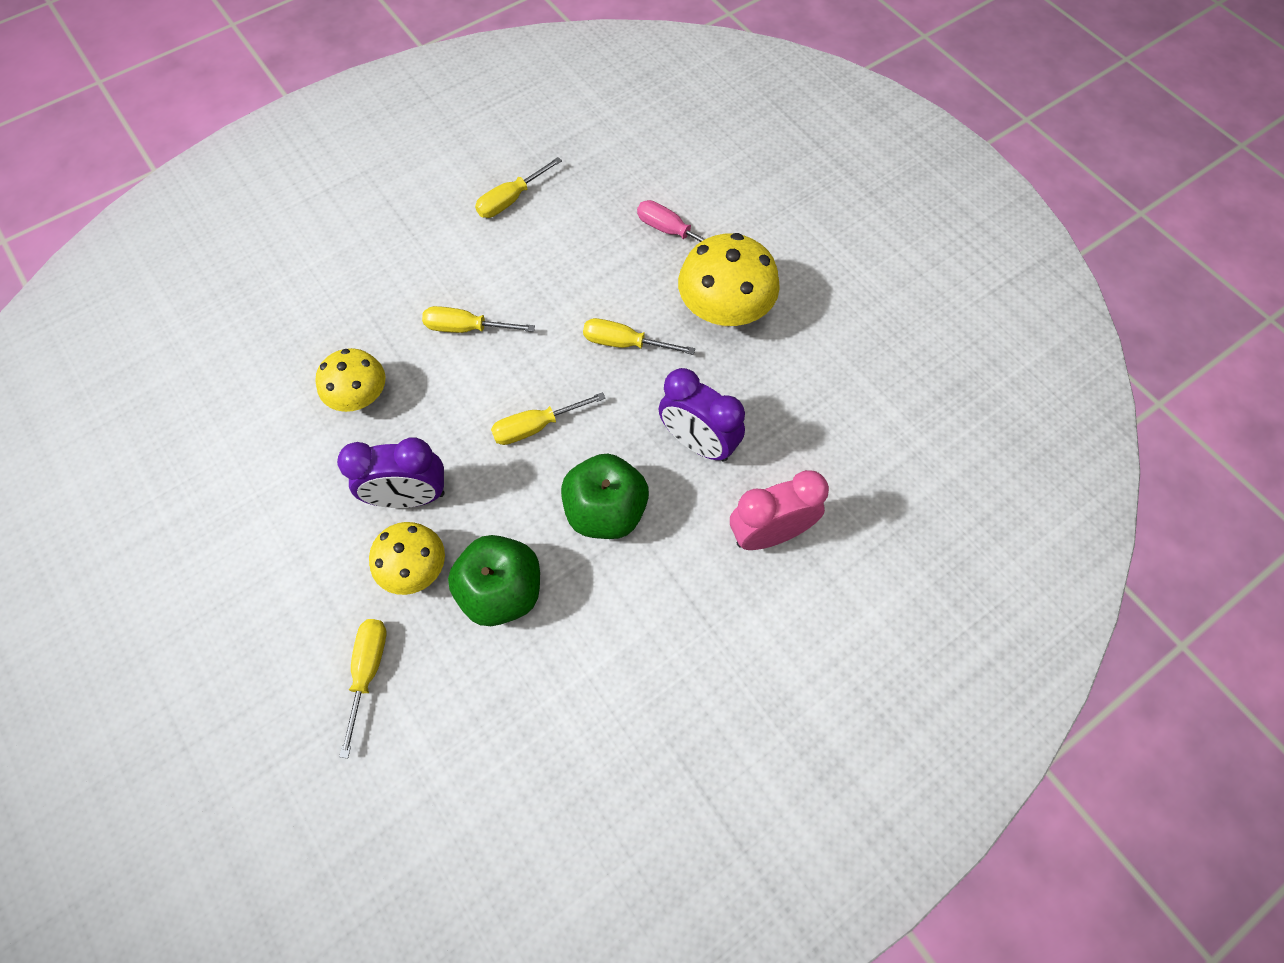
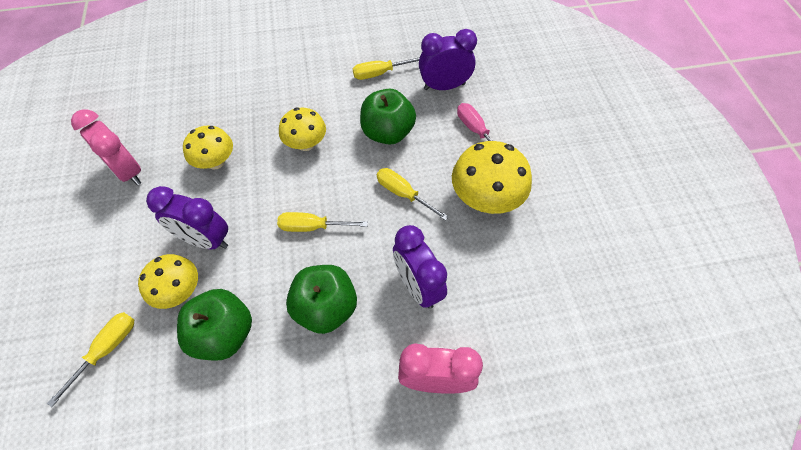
camera: 25 degrees right, 5 degrees down
(246, 456) = (128, 171): none -> pink clock
(467, 328) = (306, 144): yellow screwdriver -> yellow mushroom
(564, 275) = (387, 133): none -> green apple
(603, 188) = (444, 86): none -> purple clock

